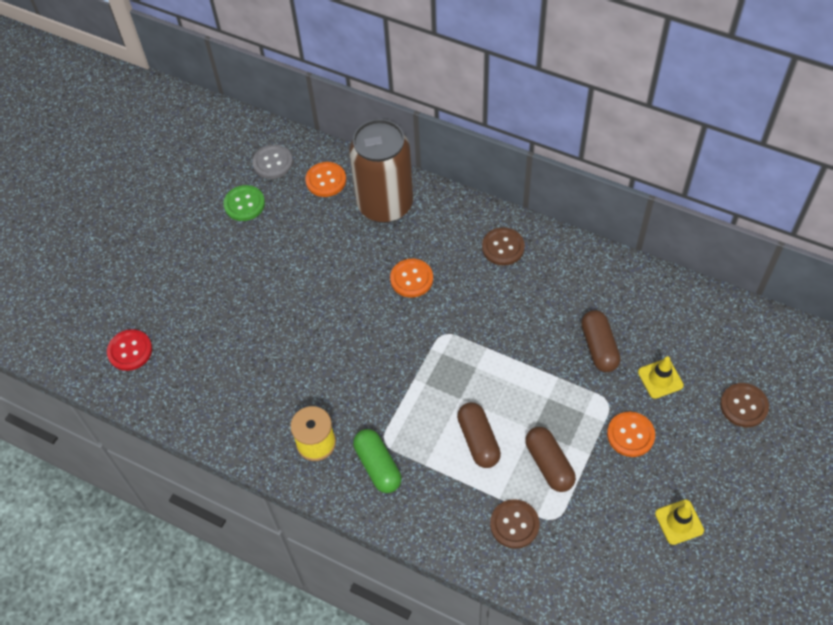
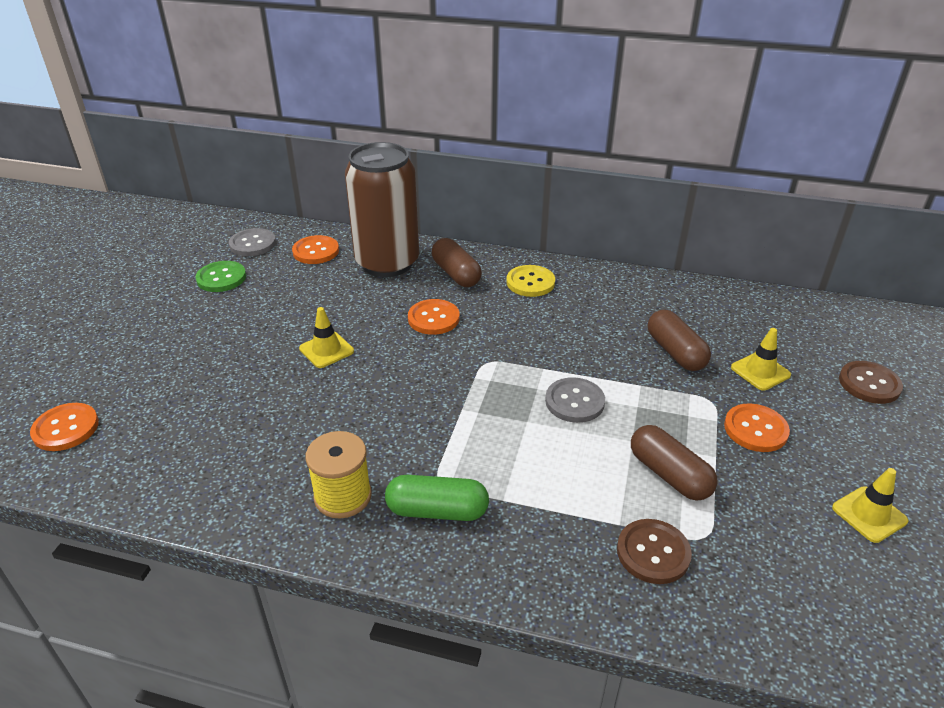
camera: 15 degrees left, 20 degrees down
(130, 351) = (66, 428): red button -> orange button
(321, 301) = (326, 350): none -> yellow traffic cone
(377, 466) = (437, 511): green capsule -> green capsule turned 45 degrees counterclockwise
(478, 440) = (566, 461): brown capsule -> brown capsule (456, 274)
(501, 385) = (574, 402): none -> grey button
(503, 247) = (530, 282): brown button -> yellow button

